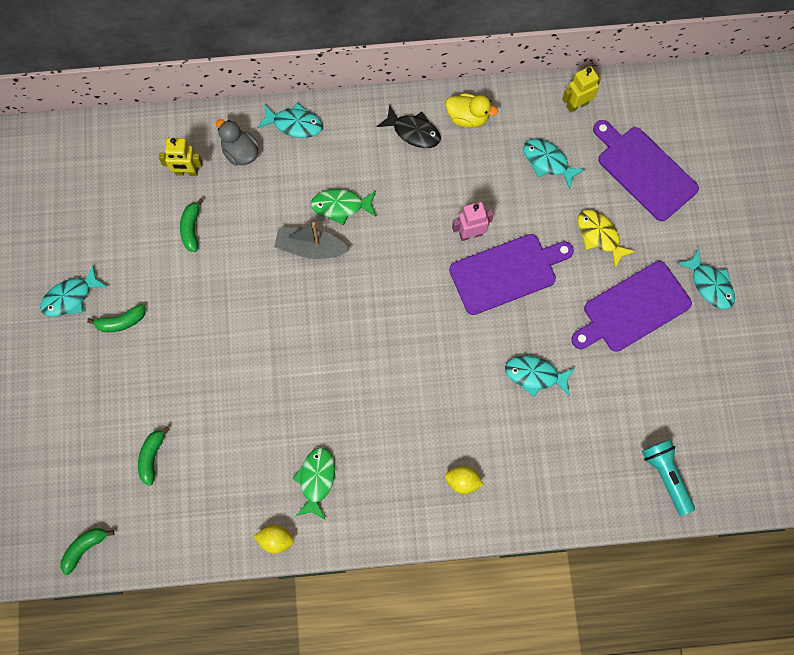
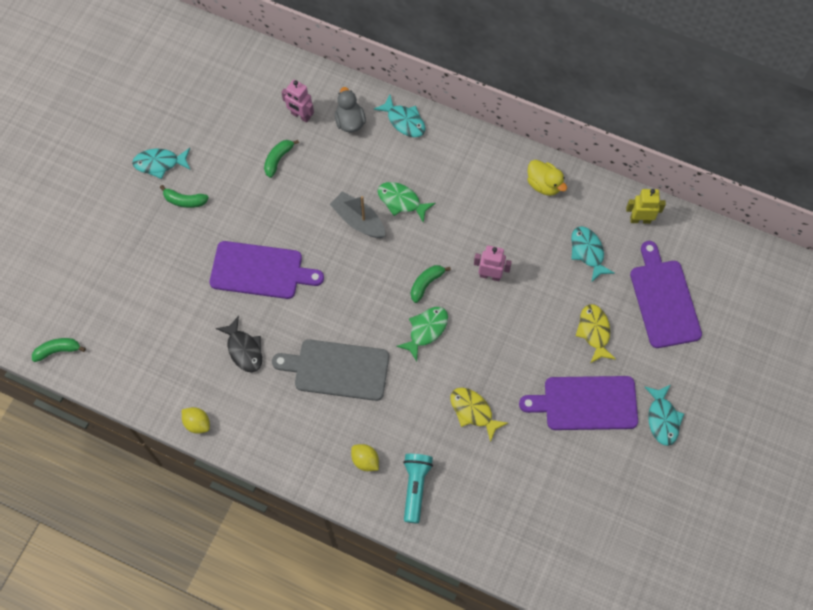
camera: 30 degrees right, 5 degrees down
(152, 457) = (146, 311): green banana -> green banana (426, 284)
(186, 172) = (300, 116): yellow robot -> pink robot
(316, 480) = (255, 396): green fish -> green fish (426, 330)
(381, 408) = (337, 369): none -> grey cutting board
(413, 132) = (493, 174): black fish -> black fish (244, 349)
(507, 272) = (500, 320): purple cutting board -> purple cutting board (260, 271)
(535, 375) = (473, 411): turquoise fish -> yellow fish
(666, 476) = (530, 549): turquoise flashlight -> turquoise flashlight (415, 487)

